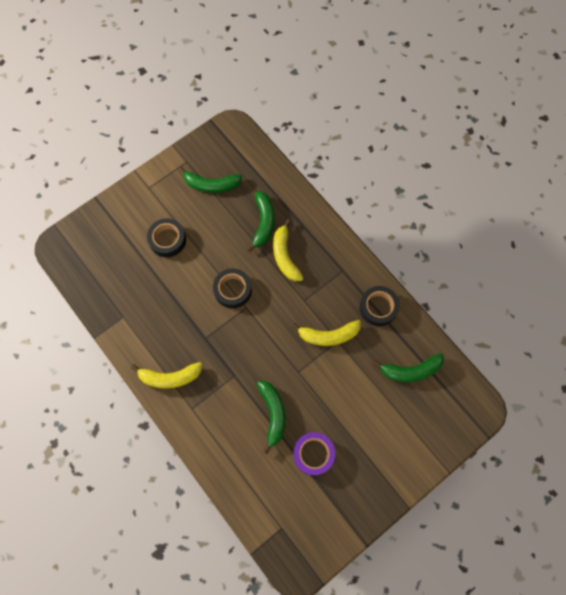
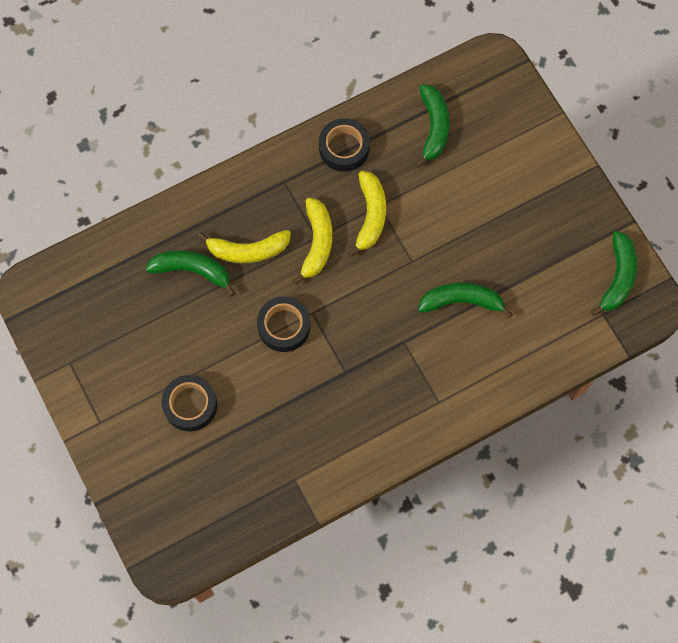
camera: 80 degrees left, 0 degrees up
(170, 377) = (392, 425): yellow banana -> yellow banana (317, 243)
(211, 185) = (117, 333): green banana -> green banana (617, 277)
(313, 454) = (519, 261): purple tape -> none

